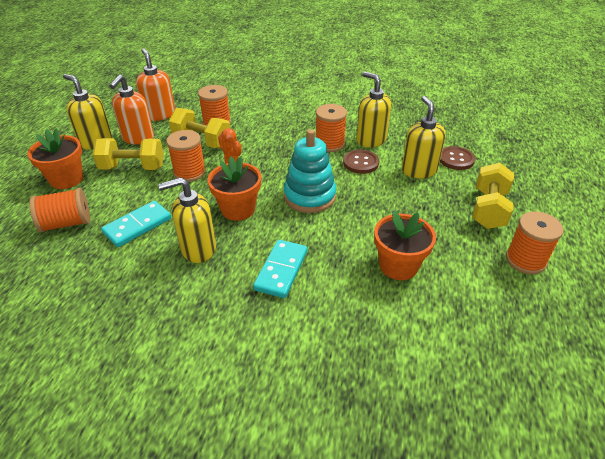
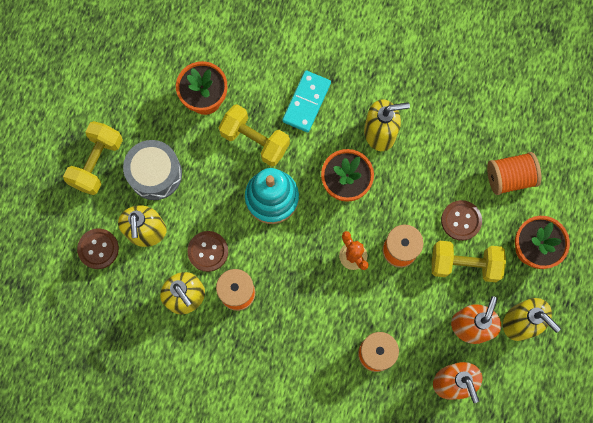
camera: 175 degrees left, 35 degrees up
(127, 192) = (461, 220): none -> brown button
(137, 226) = (440, 168): turquoise domino -> none
(202, 141) = (391, 312): yellow dumbbell -> yellow dumbbell (255, 140)
(428, 205) = (155, 174): none -> grey drum
(525, 260) = (93, 96): orange spool -> none

